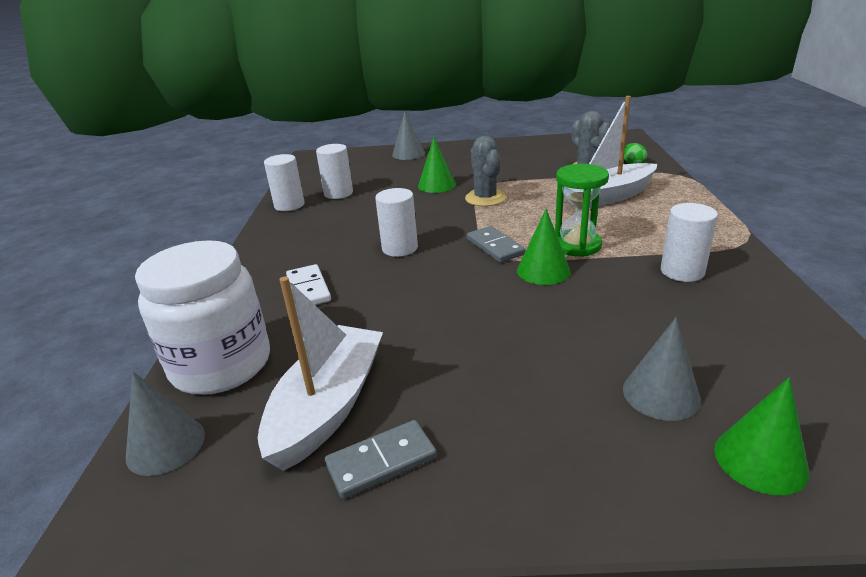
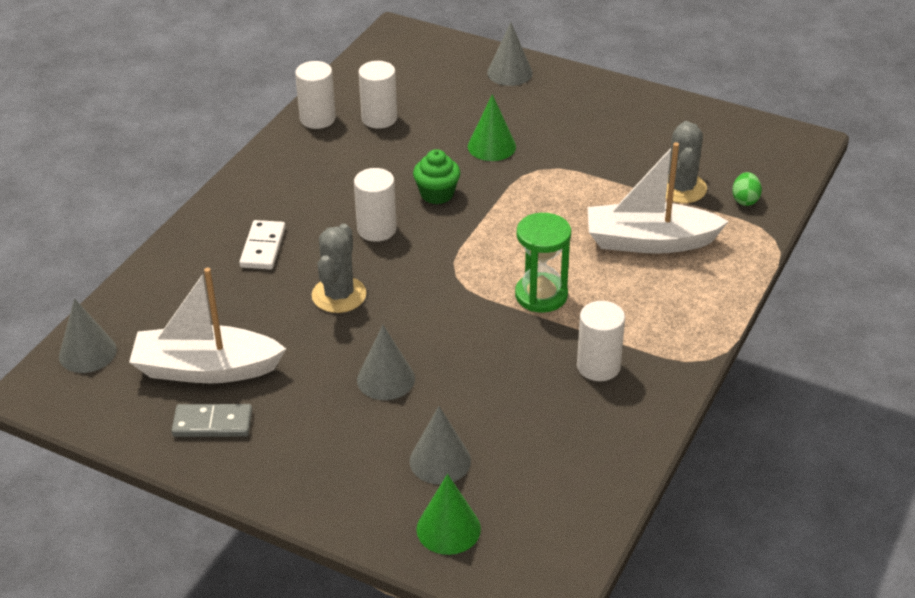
camera: 25 degrees right, 10 degrees up
(221, 365) = (153, 300): white jar -> none
(328, 406) = (206, 369): white boat -> white boat turned 135 degrees counterclockwise
(426, 217) = (437, 194): none -> green cupcake
(485, 198) = (522, 190): grey cactus -> grey cactus (339, 295)
(495, 247) = (464, 265): grey domino -> none
(524, 345) = (386, 379): none -> grey cone
(543, 271) = (478, 312): green cone -> none

